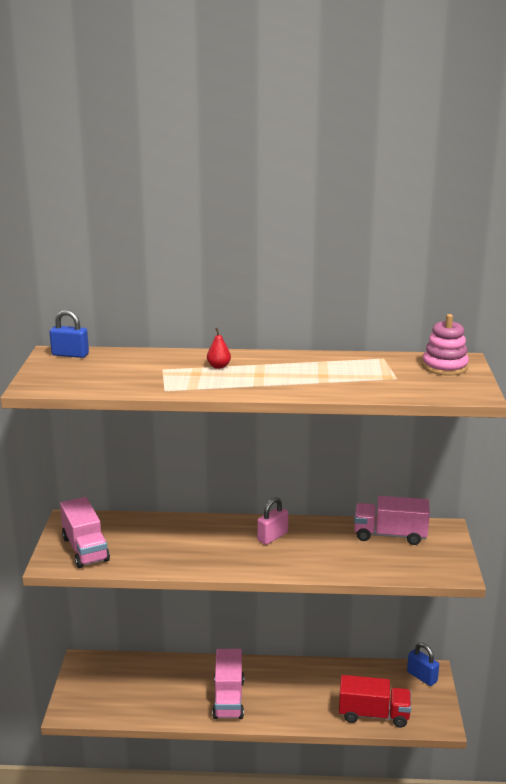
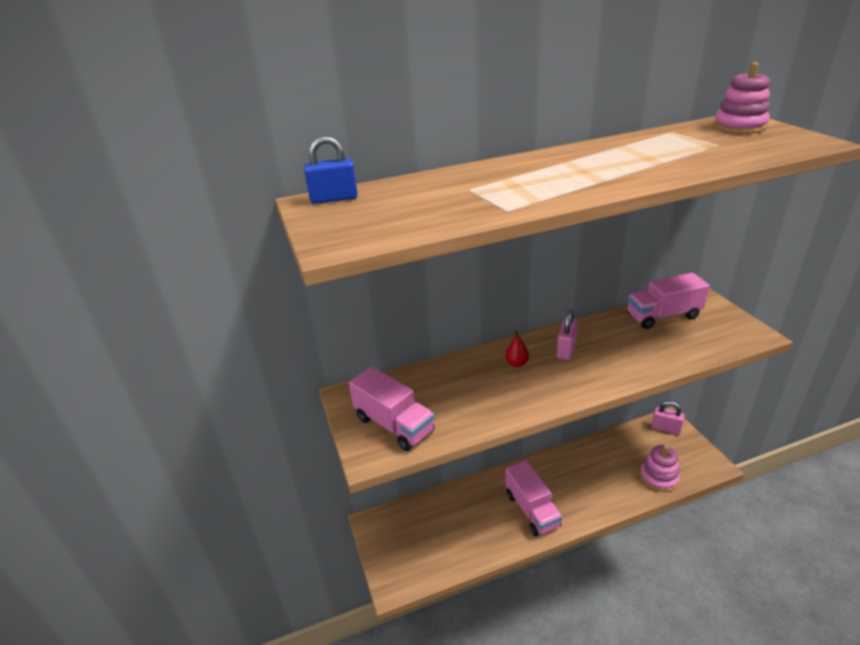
camera: 20 degrees left, 10 degrees up
(219, 366) = (526, 173): red pear -> red pear (516, 363)
(373, 714) = (658, 477): red truck -> pink stacking toy
(422, 677) = (665, 428): blue padlock -> pink padlock

